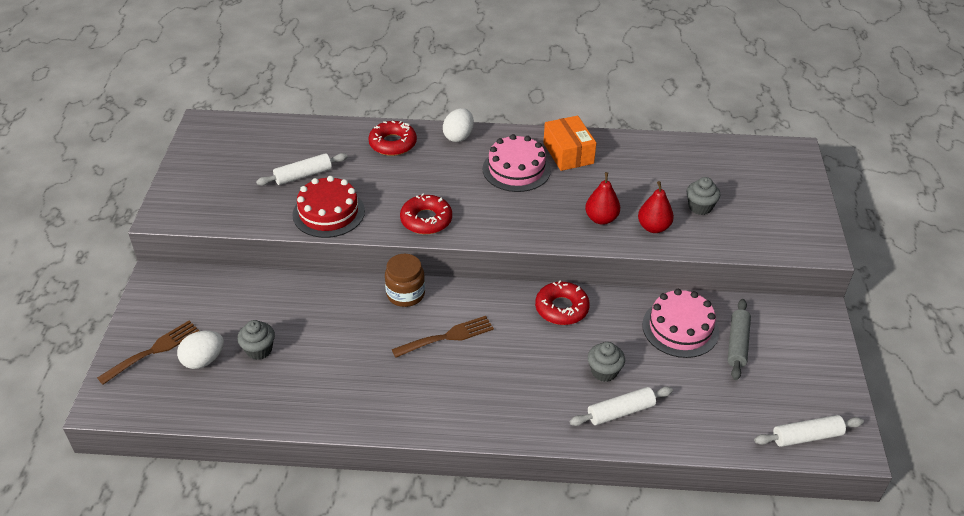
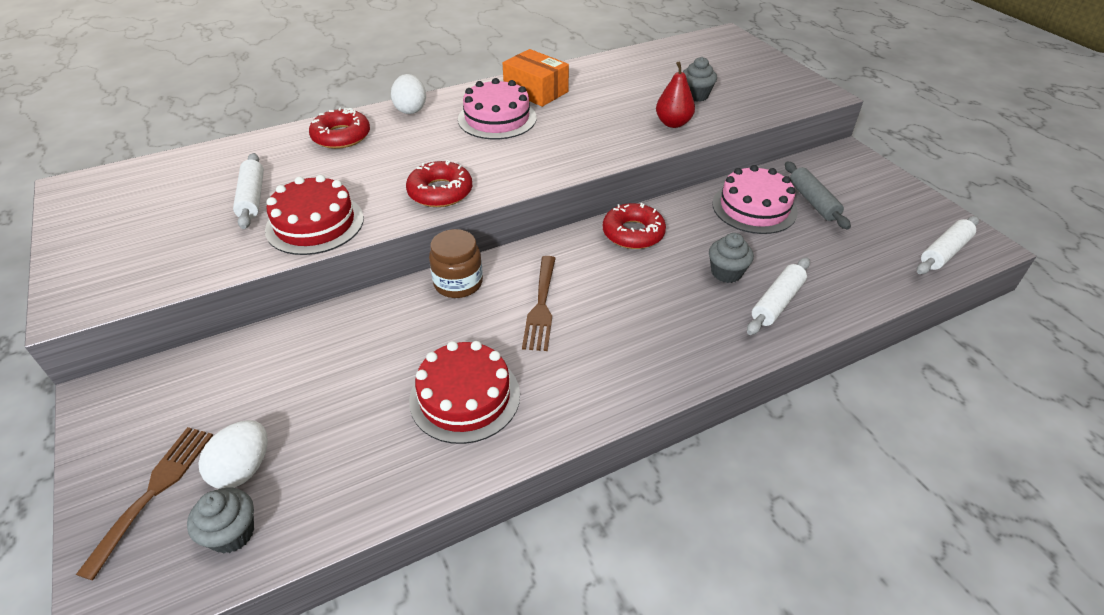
camera: 30 degrees left, 0 degrees up
(259, 350) = (317, 420): grey cupcake -> grey cupcake (232, 533)
(303, 175) = (252, 198): white rolling pin -> white rolling pin turned 45 degrees counterclockwise
(352, 376) = (465, 397): none -> red cake
(447, 337) = (541, 306): brown fork -> brown fork turned 150 degrees clockwise
(601, 219) = (619, 132): red pear -> none

